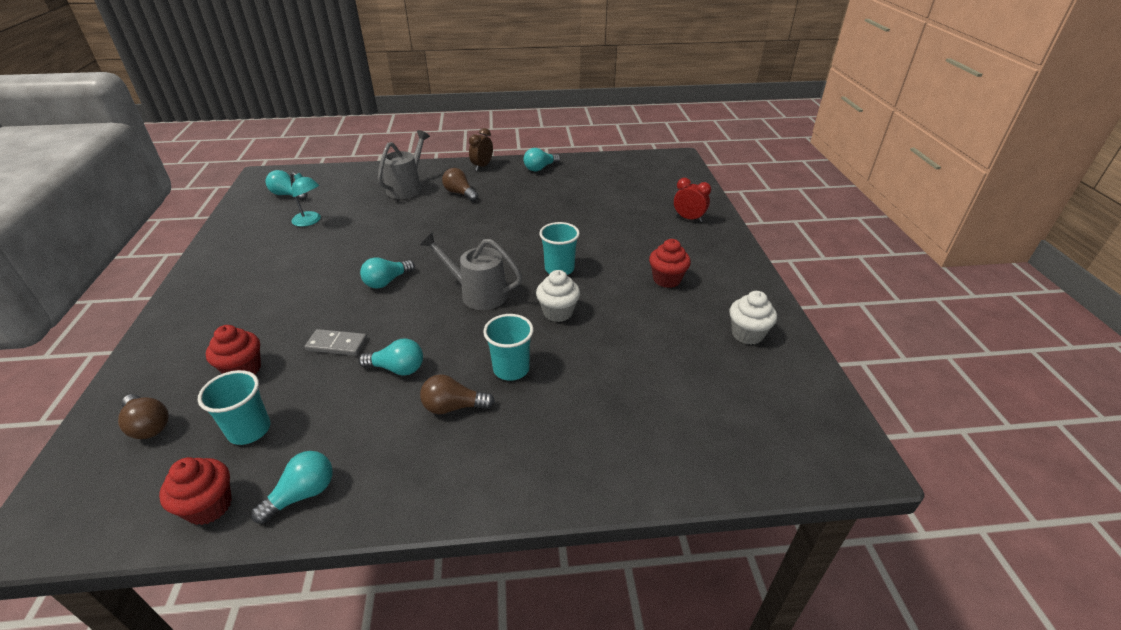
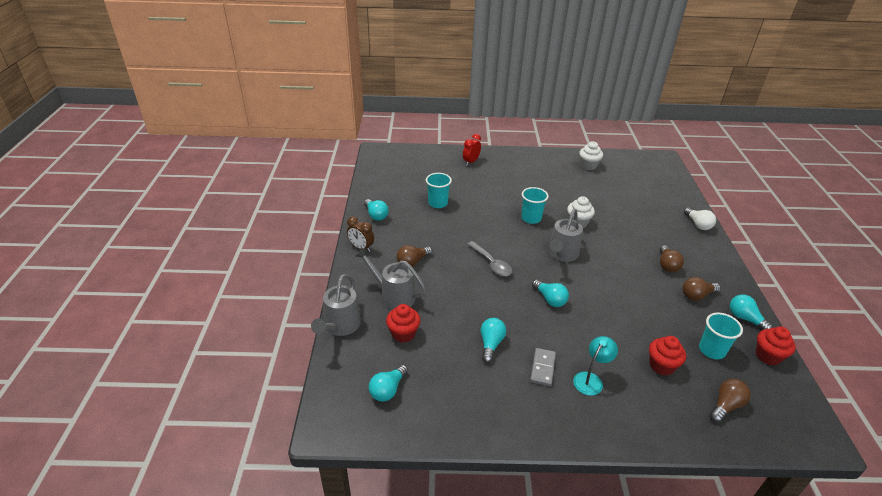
camera: 85 degrees left, 0 degrees up
(310, 221) = (450, 360): turquoise lamp -> turquoise lamp (591, 379)
(337, 344) = (626, 319): grey domino -> grey domino (543, 368)
(370, 168) = (340, 326): none -> grey watering can
(372, 434) = (697, 295): none -> brown light bulb
(397, 369) = (642, 288): turquoise light bulb -> turquoise light bulb (491, 344)
(457, 240) = (492, 263): none -> grey spoon
(511, 369) = (632, 243): turquoise cup -> turquoise cup (438, 203)
(588, 478) = (698, 224): none -> white light bulb
(667, 279) = (541, 181): red cupcake -> red cupcake (403, 334)

